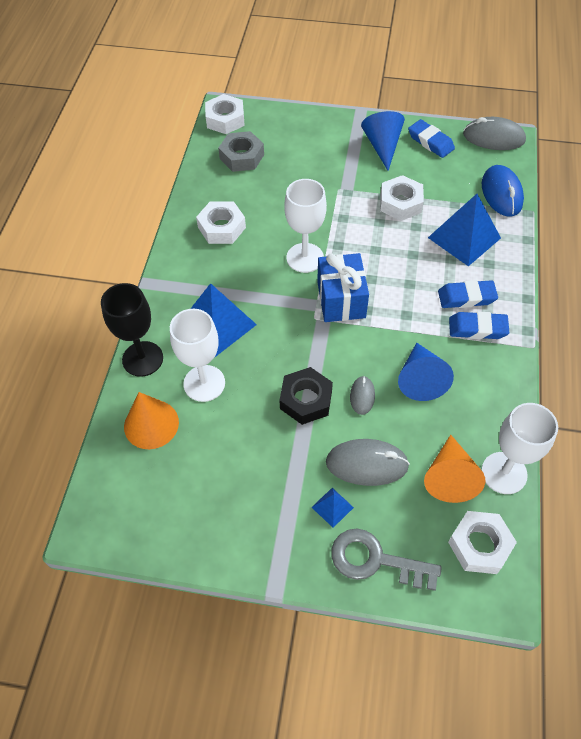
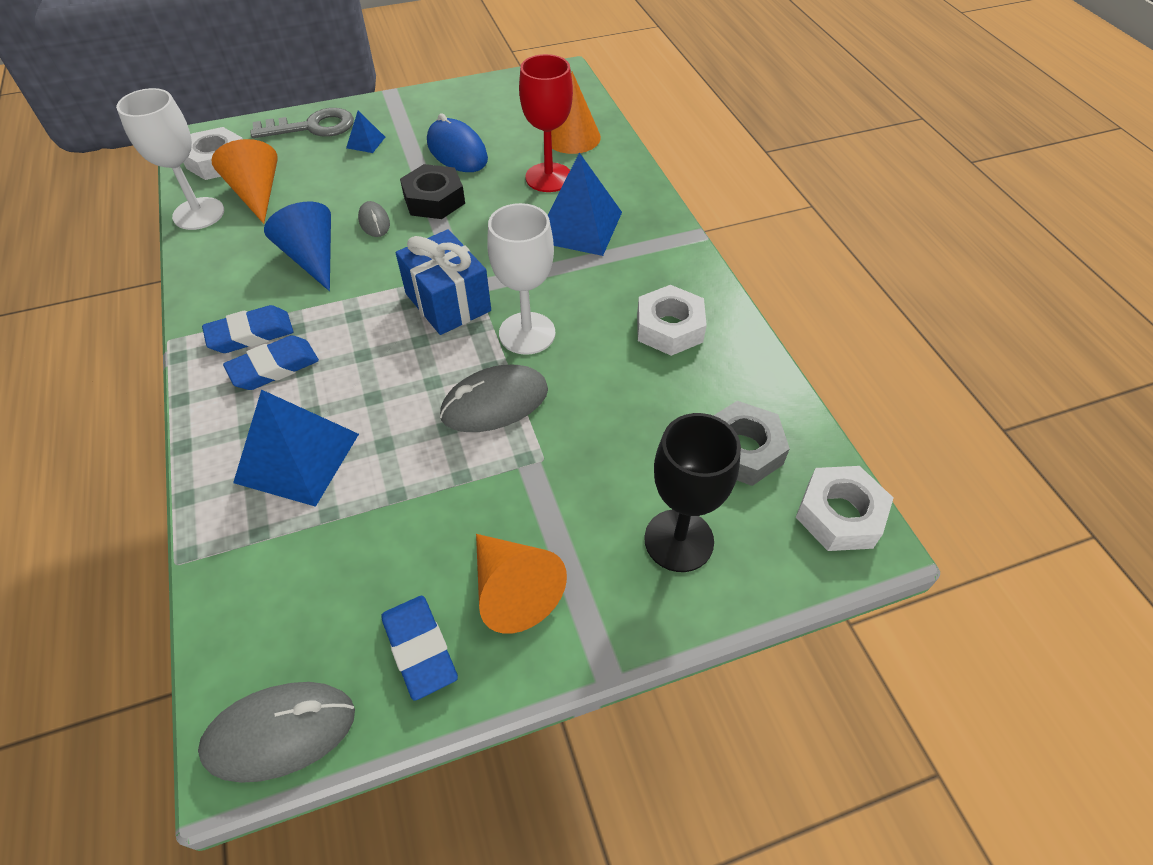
camera: 150 degrees right, 5 degrees down
(142, 359) = (628, 174): black goblet -> black goblet (679, 540)
(204, 383) = (549, 177): white goblet -> red goblet
(367, 464) = (346, 176): grey mouse -> grey mouse (495, 403)
(382, 146) = (513, 590): blue cone -> orange cone
(400, 203) = (426, 477): white nut -> none
(430, 142) = (420, 649): blue eraser -> blue eraser turned 45 degrees clockwise
(501, 193) = (242, 578): blue mouse -> blue mouse (457, 151)

